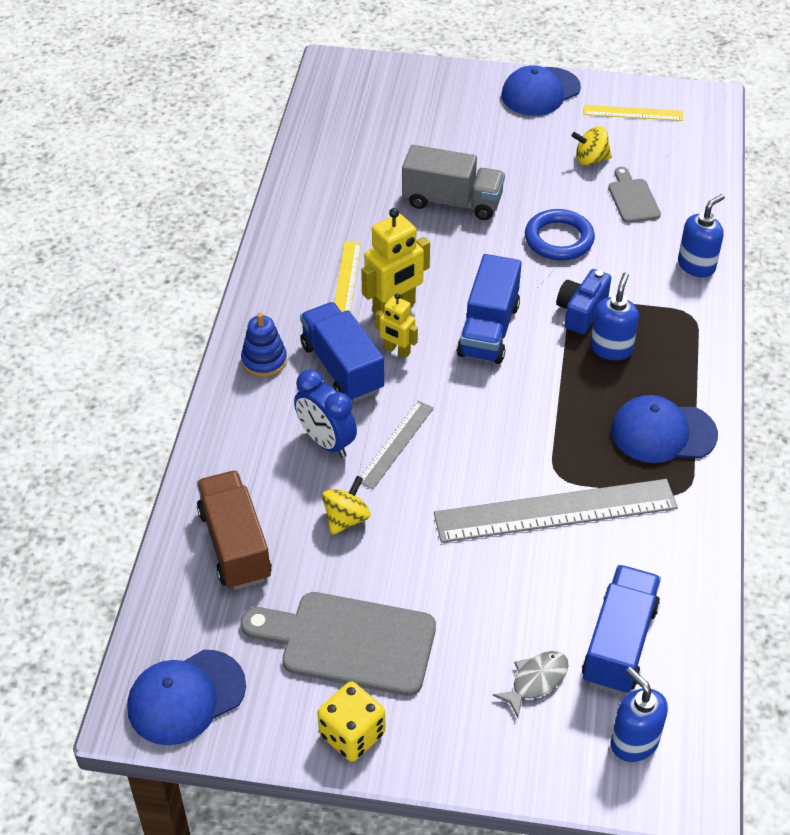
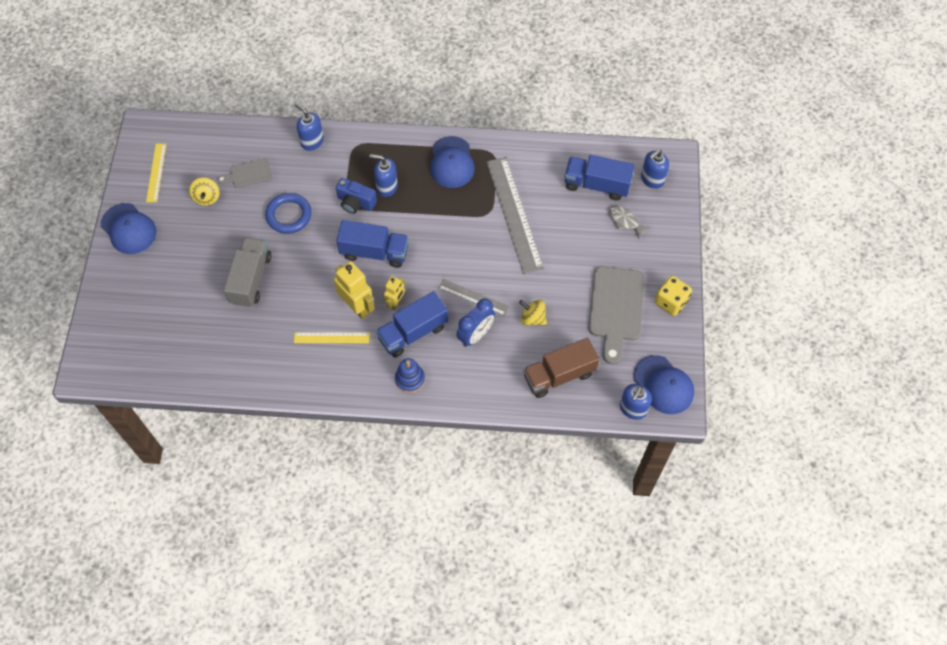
camera: 95 degrees left, 15 degrees up
(151, 643) = (633, 409): none -> blue soap dispenser

